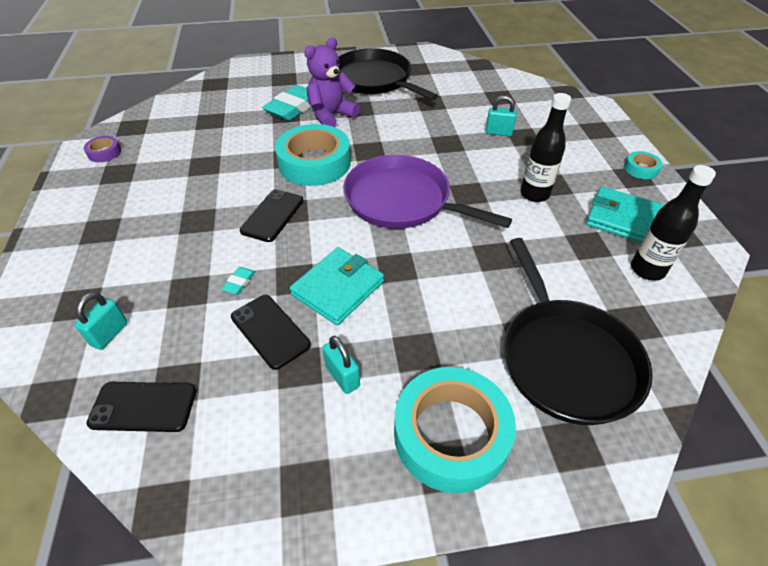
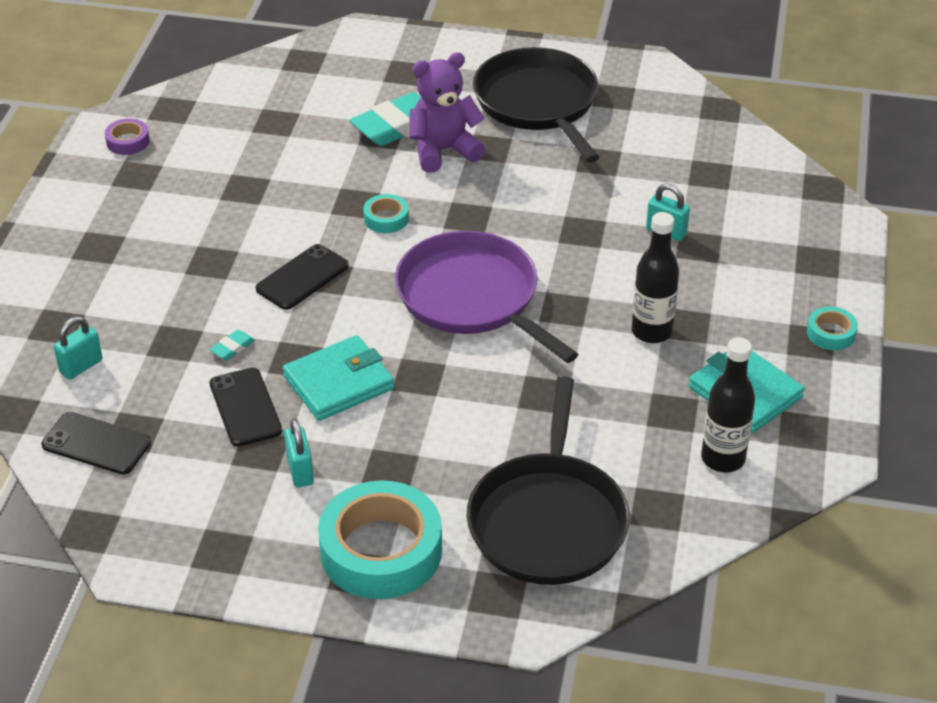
camera: 20 degrees right, 5 degrees down
(314, 163) = (386, 218): turquoise tape -> turquoise tape, size x0.45

